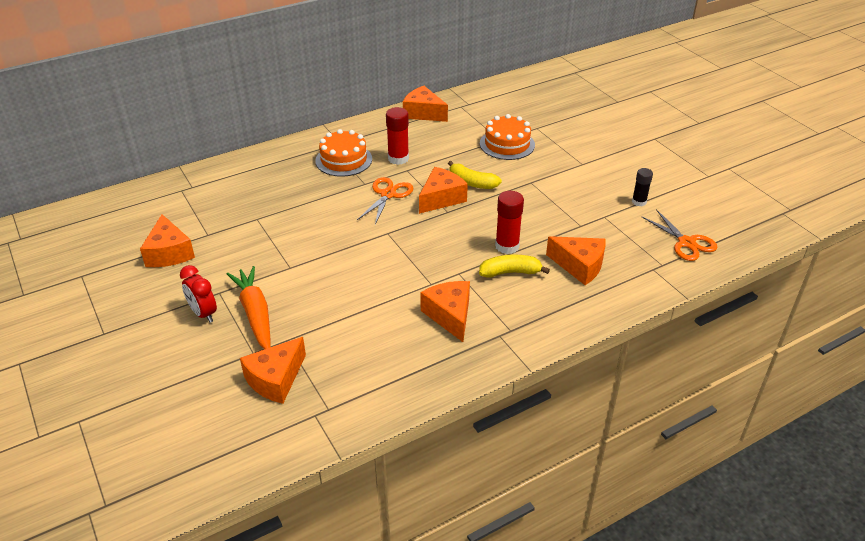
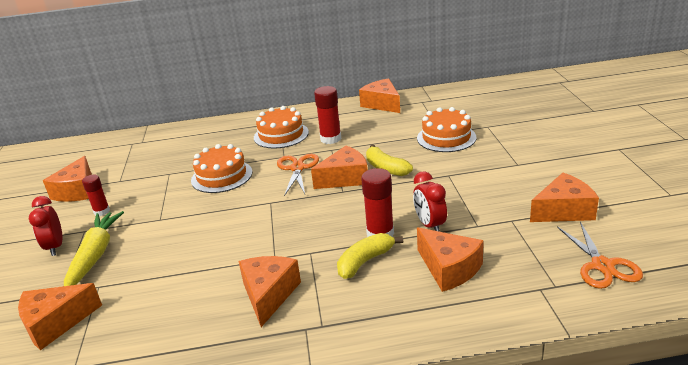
camera: 25 degrees right, 10 degrees down
(219, 270) = (102, 211): none -> red glue stick
(255, 314) = (95, 256): orange carrot -> yellow carrot
(317, 213) = (221, 176): none -> orange cake
(388, 194) = (297, 168): orange scissors -> orange scissors turned 45 degrees counterclockwise
(510, 272) = (365, 261): yellow banana -> yellow banana turned 60 degrees counterclockwise
(543, 231) = (430, 225): none -> red clock
(639, 202) = (563, 211): black glue stick -> orange cheese

